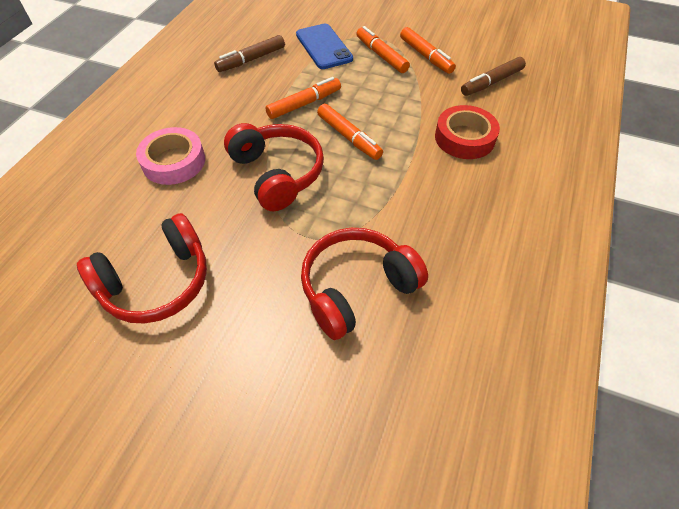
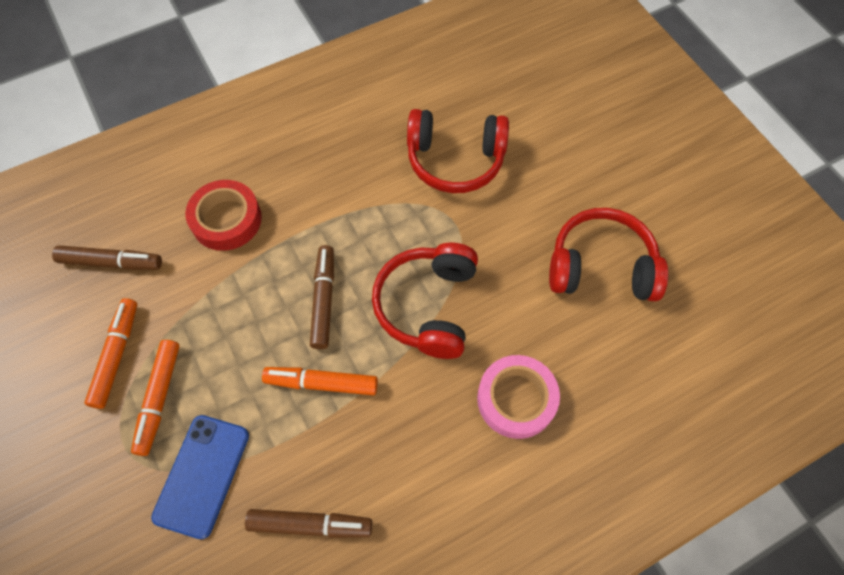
camera: 140 degrees left, 10 degrees up
(349, 137) = (324, 300): orange marker -> brown marker

